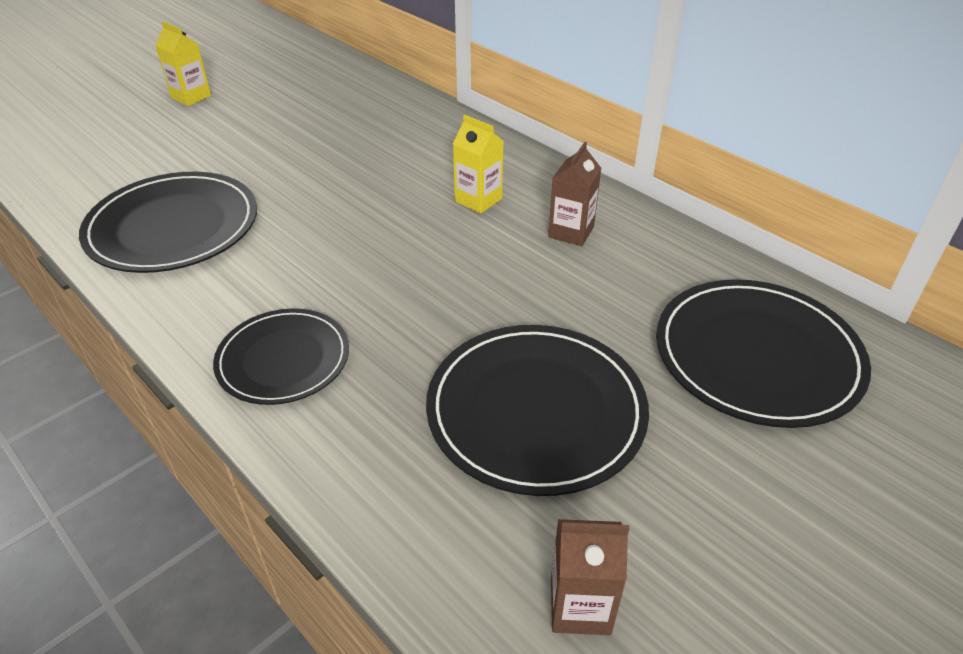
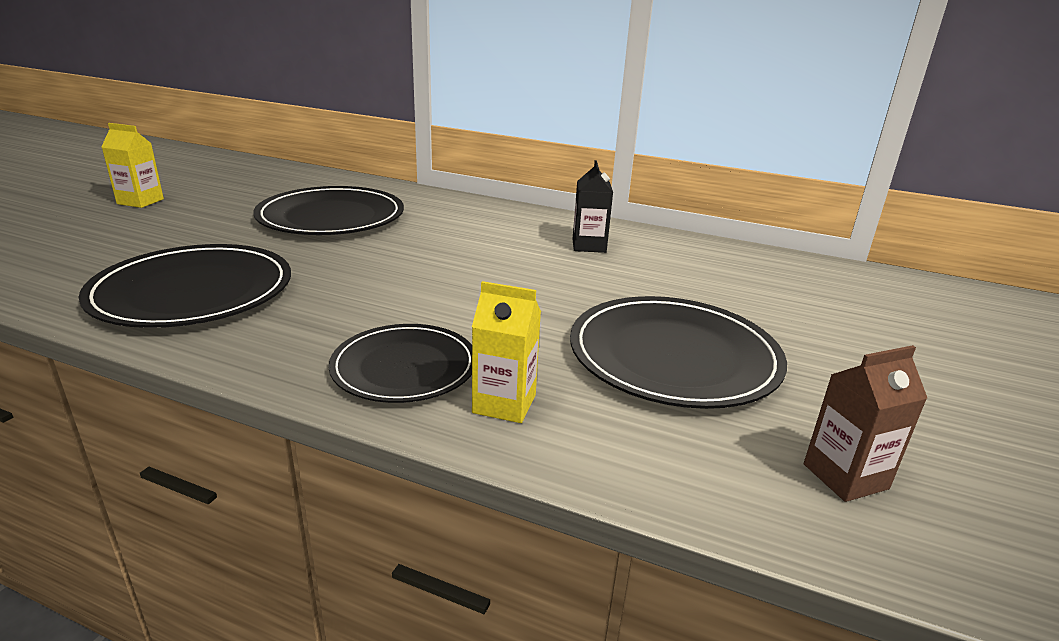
camera: 25 degrees left, 15 degrees down
(478, 200) = (493, 237): yellow carton -> yellow carton (504, 404)
(571, 232) = (589, 246): brown carton -> black carton
(757, 355) = (797, 293): black plate -> black plate (331, 217)

